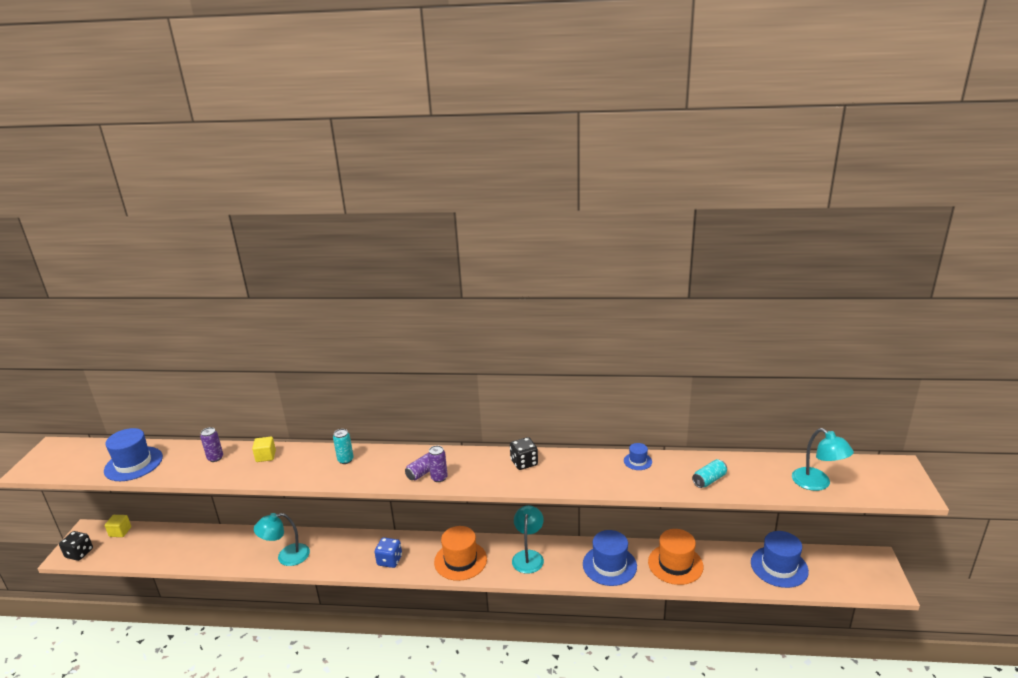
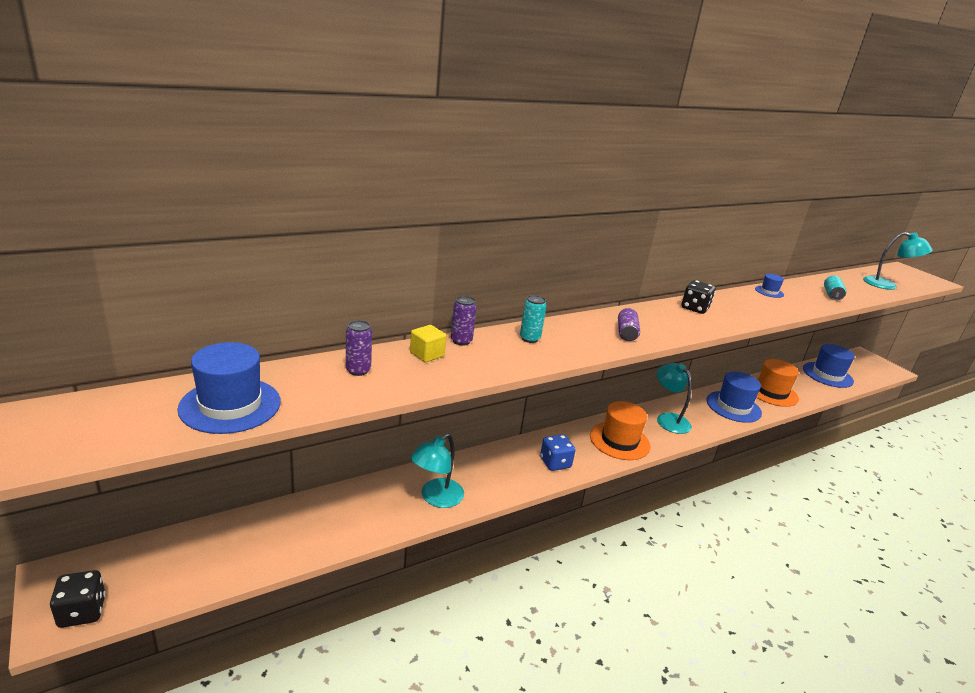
camera: 40 degrees left, 0 degrees up
(120, 532) = (130, 555): yellow cube -> none
(439, 478) = (648, 334): purple can -> purple can (461, 341)

